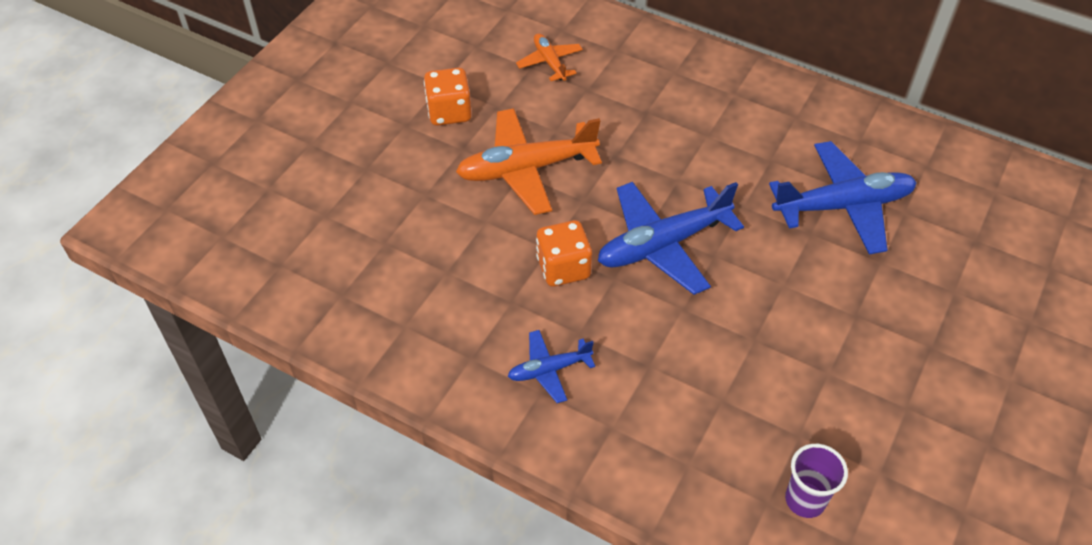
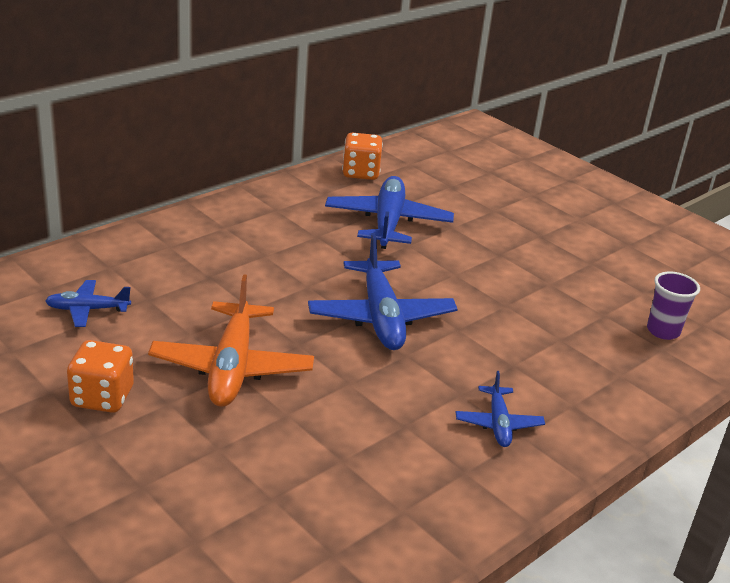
camera: 75 degrees left, 20 degrees down
(549, 62) = (87, 310): orange plane -> blue plane
(563, 268) = (378, 381): orange dice -> orange dice (360, 173)

